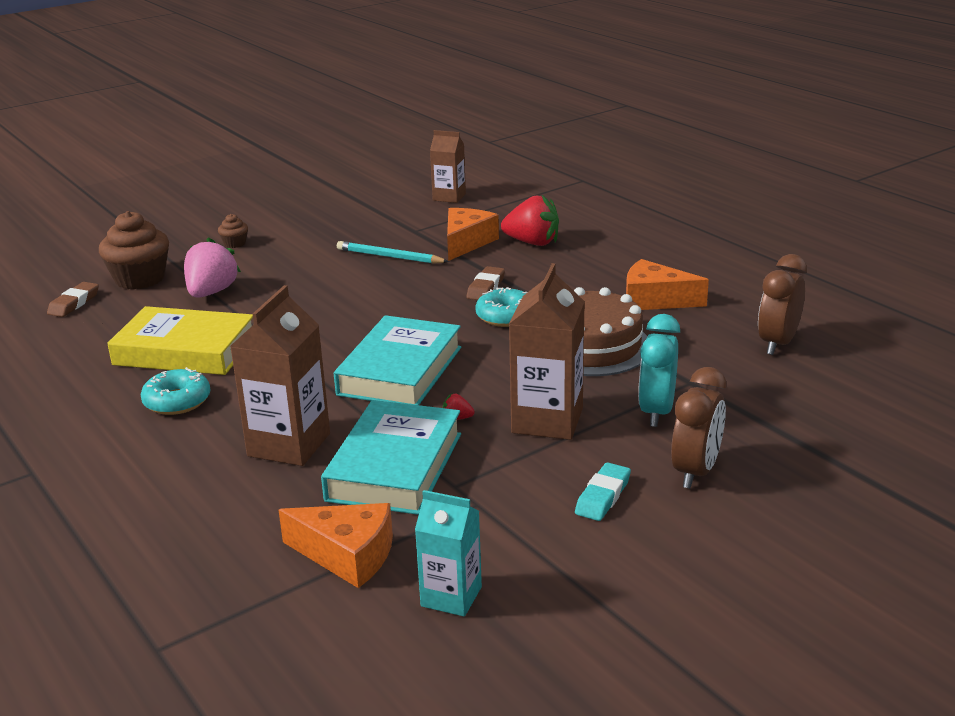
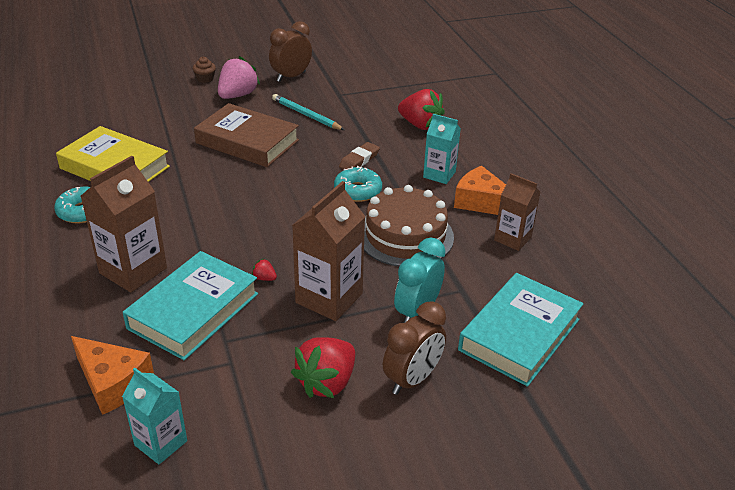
camera: 15 degrees right, 10 degrees up
(74, 303) = (68, 108): brown eraser -> none
(140, 279) = (123, 96): brown cupcake -> none
(211, 292) = (163, 119): pink strawberry -> pink strawberry (237, 95)
(336, 295) = (247, 141): none -> brown book
(400, 371) = (250, 223): turquoise book -> turquoise book (519, 334)
(449, 197) = (383, 68): brown carton -> brown carton (512, 239)
(466, 242) = (370, 114): orange cheese -> none
(588, 284) = (439, 174): none -> turquoise carton
(603, 496) = (327, 382): turquoise eraser -> red strawberry
(777, 343) = (555, 270): brown clock -> brown clock (291, 77)

